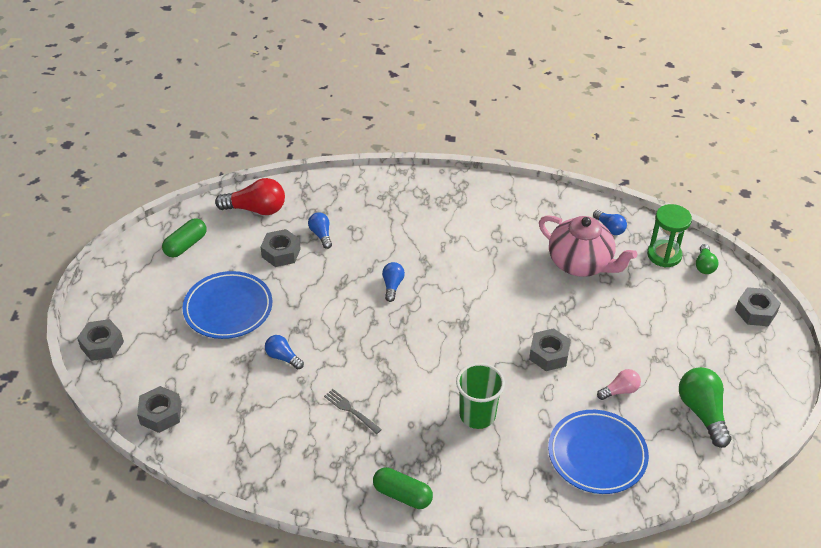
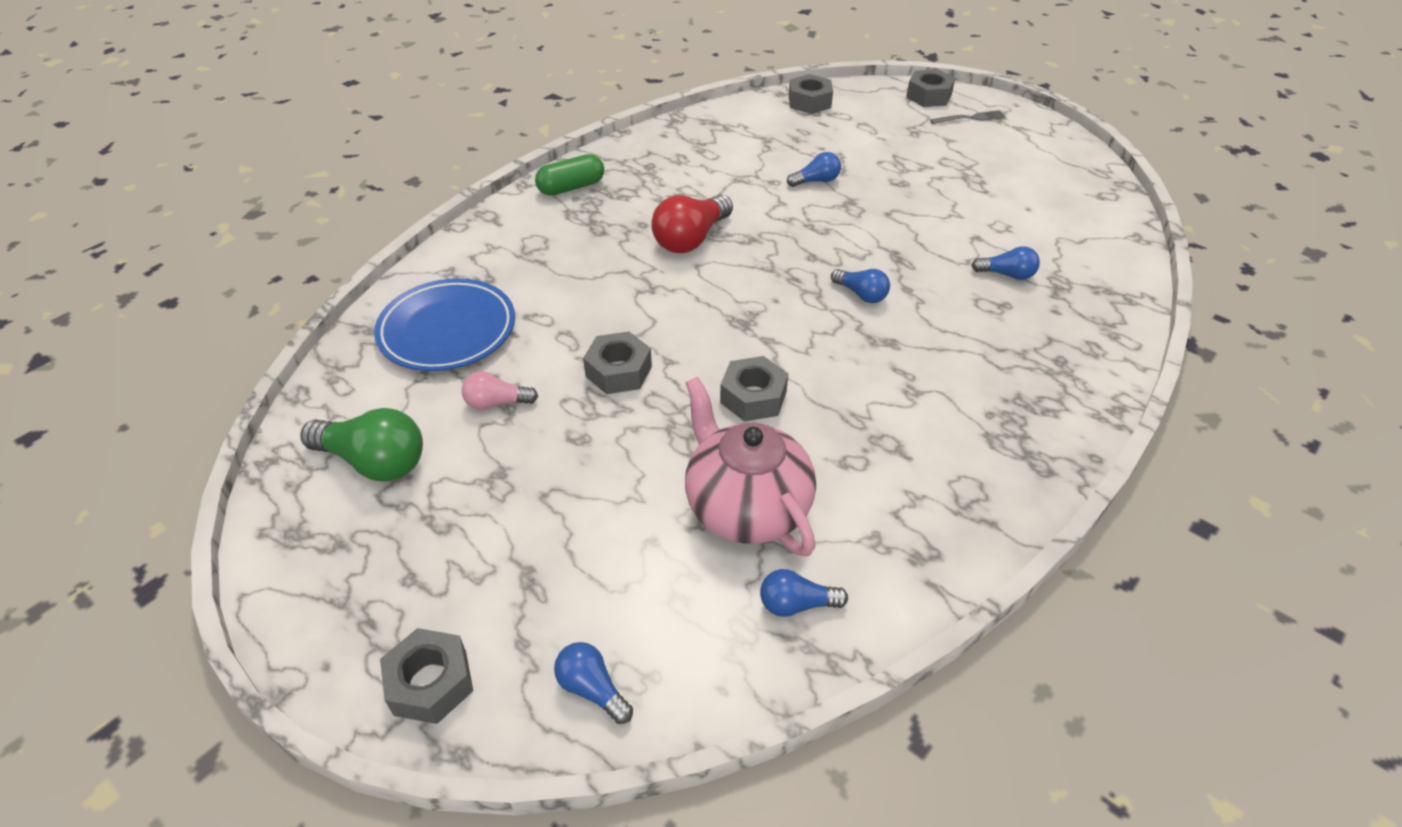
camera: 125 degrees right, 0 degrees up
(186, 245) = (1054, 175): green capsule -> none
(228, 308) = (921, 171): blue plate -> none
(256, 209) = (1096, 242): red light bulb -> red light bulb (691, 239)
(281, 253) = (992, 233): grey nut -> grey nut (753, 397)
(351, 410) = (701, 195): grey fork -> grey fork (970, 118)
(477, 415) = (601, 271): green cup -> none
(581, 263) = (746, 507): pink teapot -> pink teapot turned 75 degrees clockwise
(620, 391) = (496, 403): pink light bulb -> pink light bulb turned 75 degrees clockwise
(664, 255) = (669, 641): green hourglass -> none
(704, 265) = (592, 689): green light bulb -> blue light bulb

